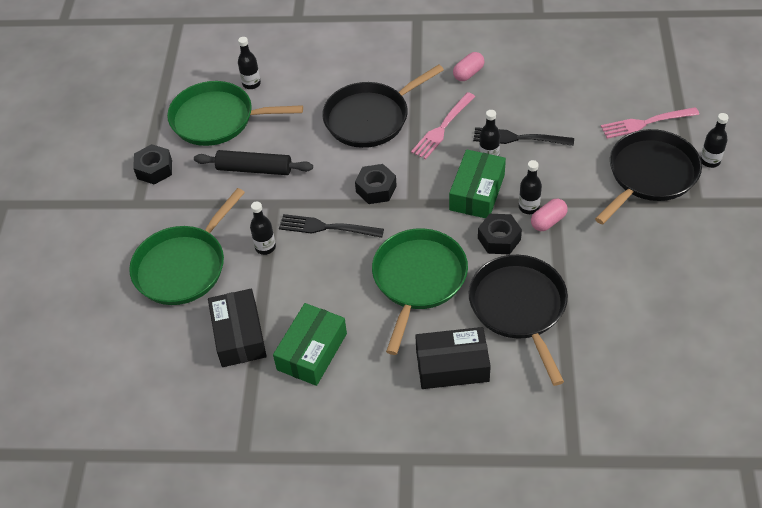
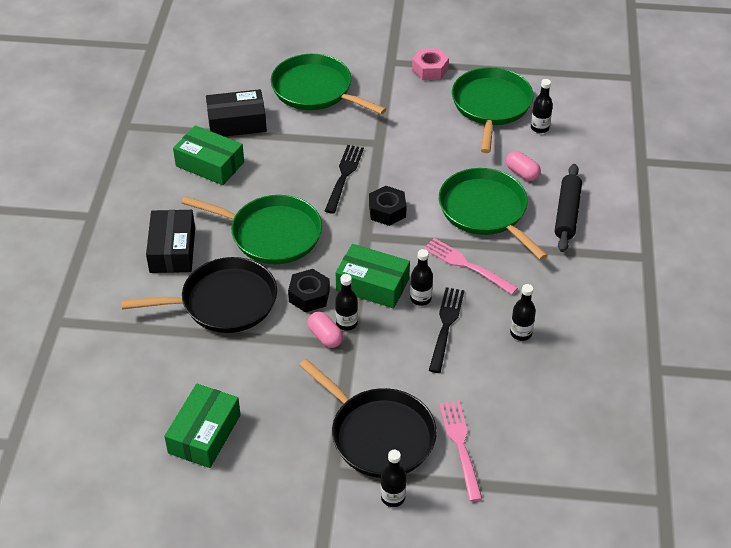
camera: 90 degrees right, 5 degrees down
(154, 169) = (430, 69): black nut -> pink nut
(254, 169) = (423, 130): black rolling pin -> black rolling pin (567, 213)
(265, 247) = (327, 137): black bottle -> black bottle (521, 333)
(370, 118) = (485, 211): black pan -> green pan
(468, 73) = (550, 293): pink capsule -> pink capsule (522, 173)
(685, 299) = (204, 434): none -> green box

